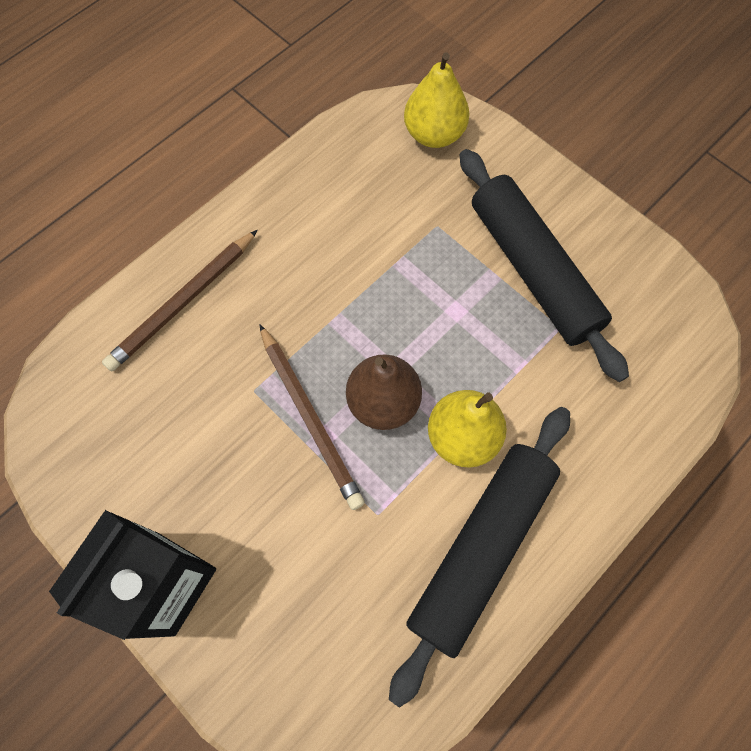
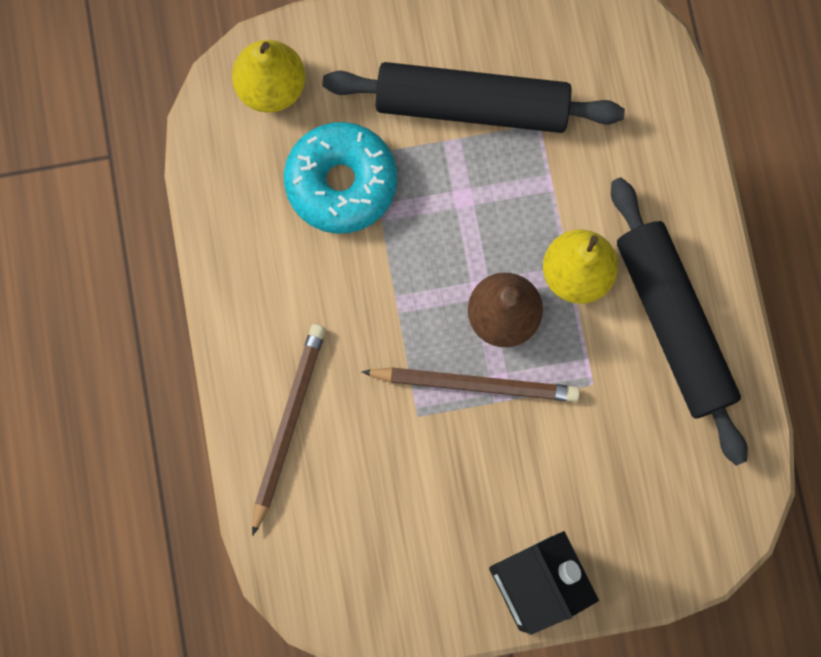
camera: 55 degrees left, 10 degrees up
(183, 302) = (288, 425): brown pencil -> brown pencil turned 150 degrees counterclockwise
(400, 221) = (341, 183): none -> turquoise donut

